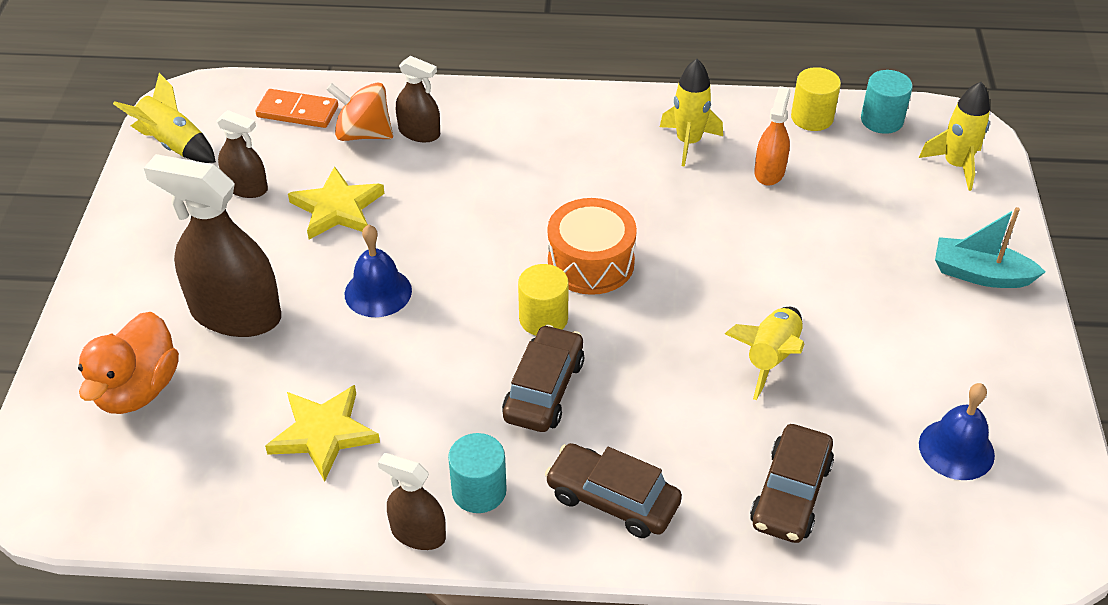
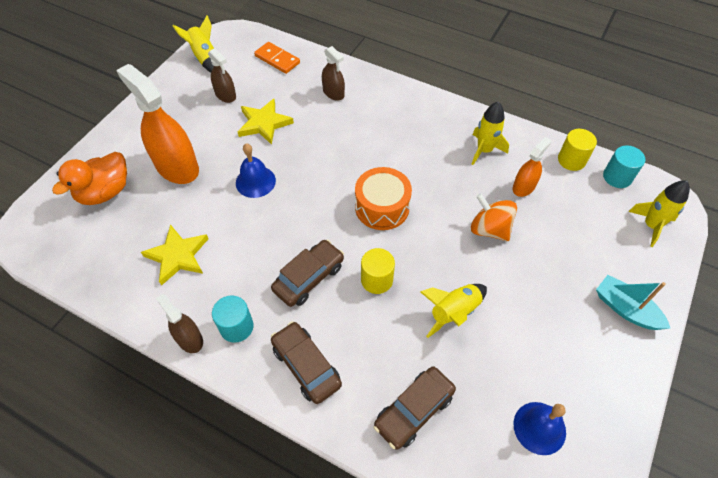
camera: 25 degrees right, 10 degrees up
(235, 314) = (177, 167): brown spray bottle -> orange spray bottle
(363, 134) = (303, 84): orange spinning top -> orange spinning top (489, 229)
(543, 318) = (334, 232): yellow cylinder -> yellow cylinder (377, 280)

